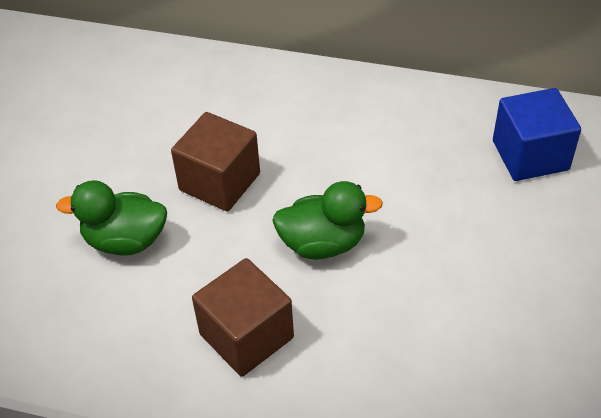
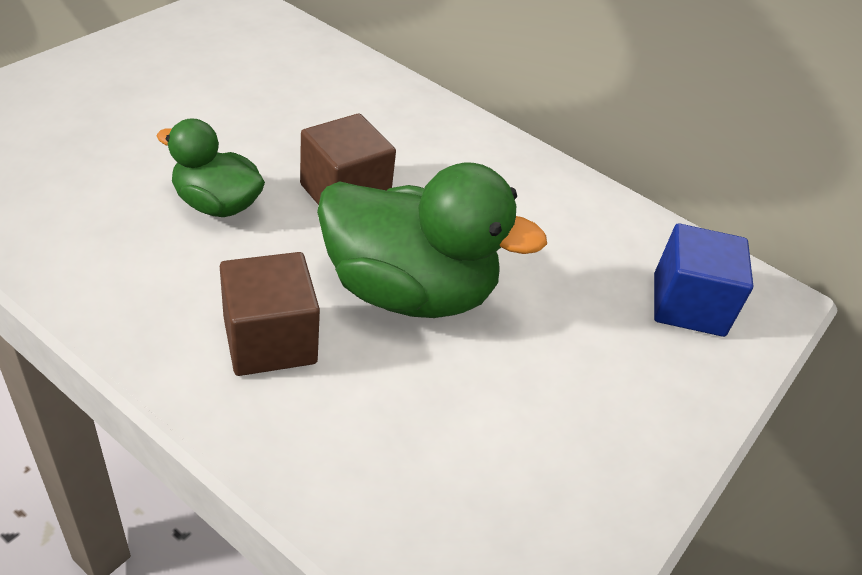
camera: 15 degrees right, 5 degrees down
(323, 243) = (409, 291): green duck -> green duck, size x1.75

